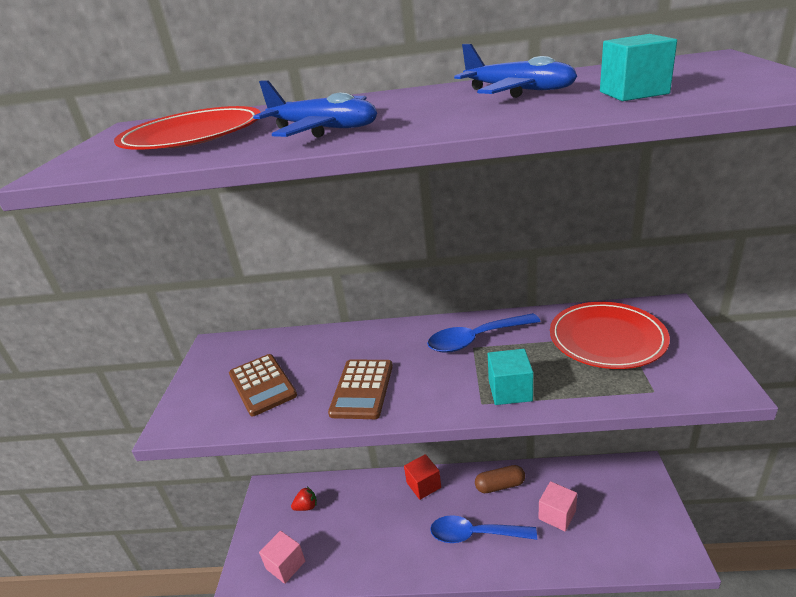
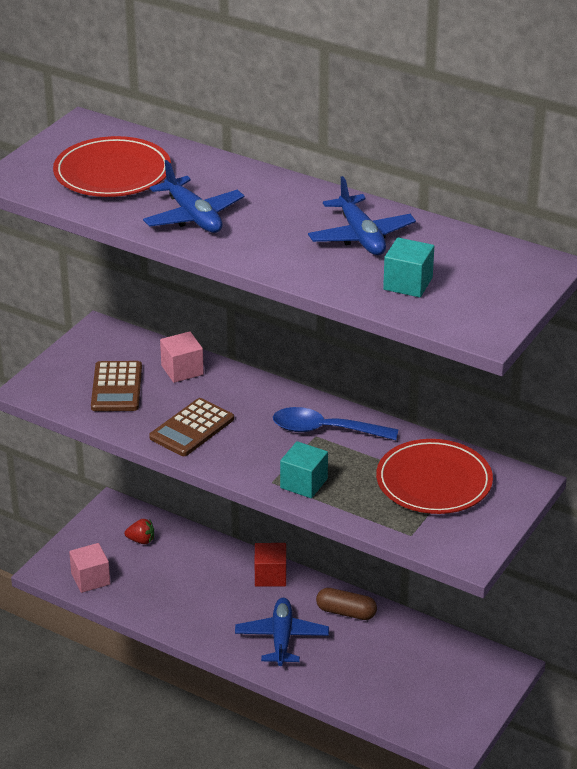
camera: 25 degrees right, 5 degrees up
(475, 534) = (282, 638): blue spoon -> blue plane
(557, 515) = (376, 661): pink cube -> pink cube (182, 370)

